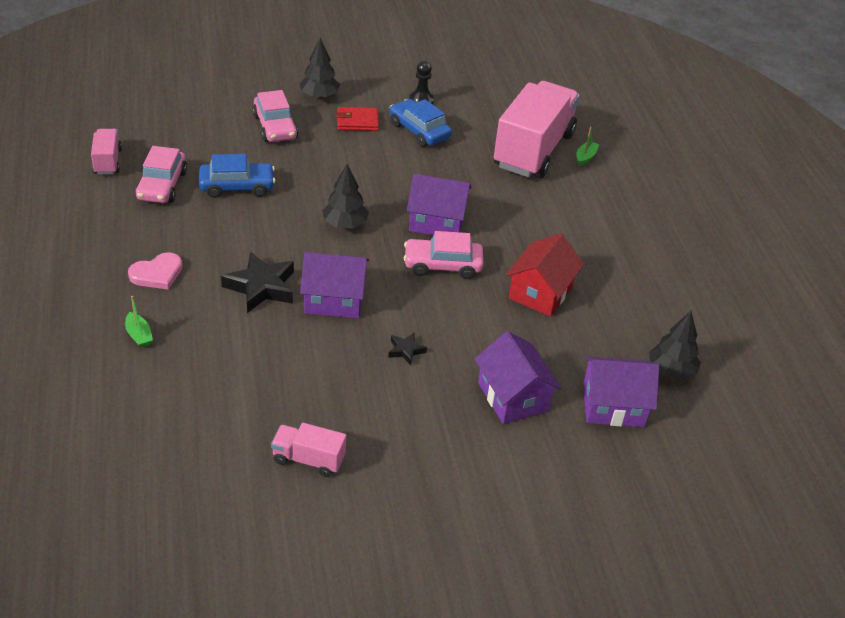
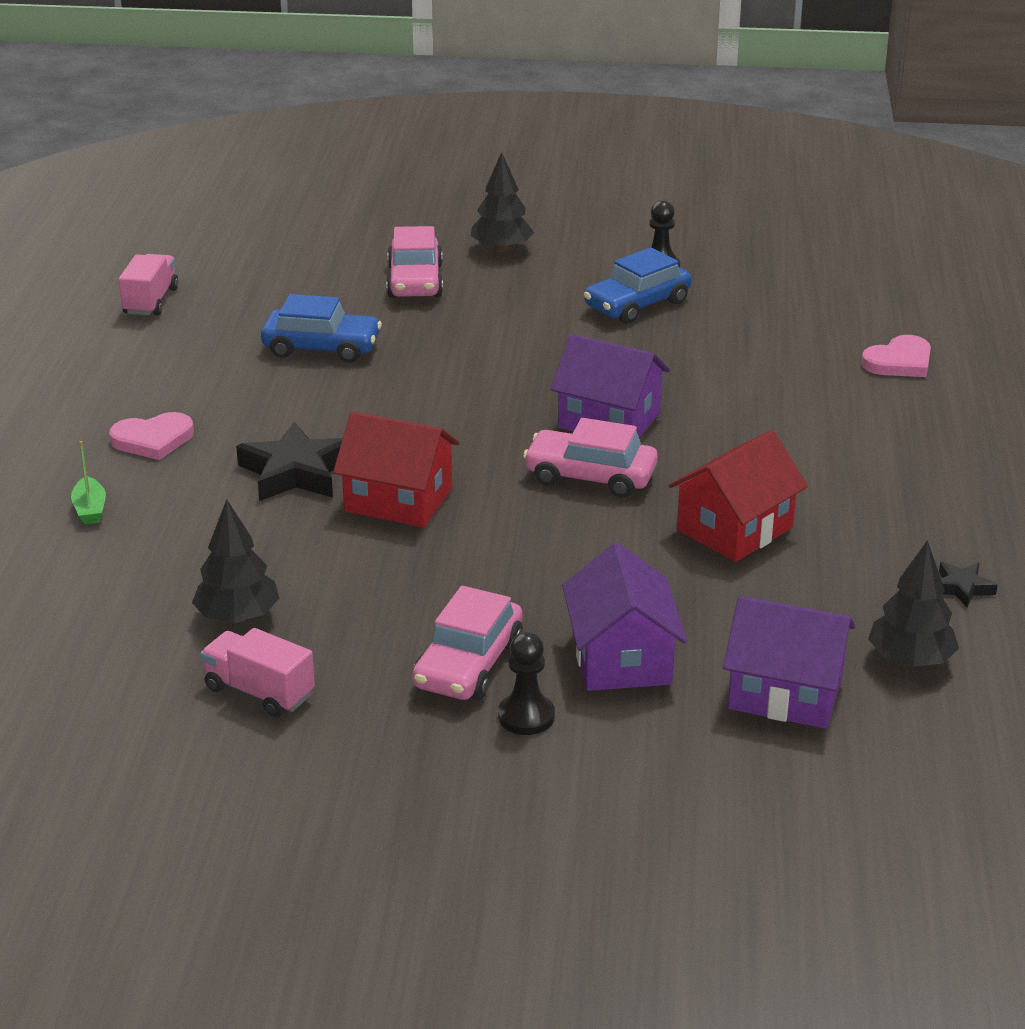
camera: 20 degrees right, 10 degrees down
(162, 185) = (213, 336): pink car -> pink car (468, 664)
(334, 299) = (398, 500): purple house -> red house
(345, 224) = (461, 409): black tree -> black tree (238, 617)
(357, 122) = (545, 285): red wallet -> none
(406, 350) = (477, 576): black star -> black star (962, 588)
(419, 131) = (637, 304): blue car -> blue car turned 105 degrees counterclockwise
(475, 449) = (526, 716): none -> black pawn
(533, 150) = (814, 345): pink truck -> none
(585, 157) = (899, 362): green boat -> pink heart

